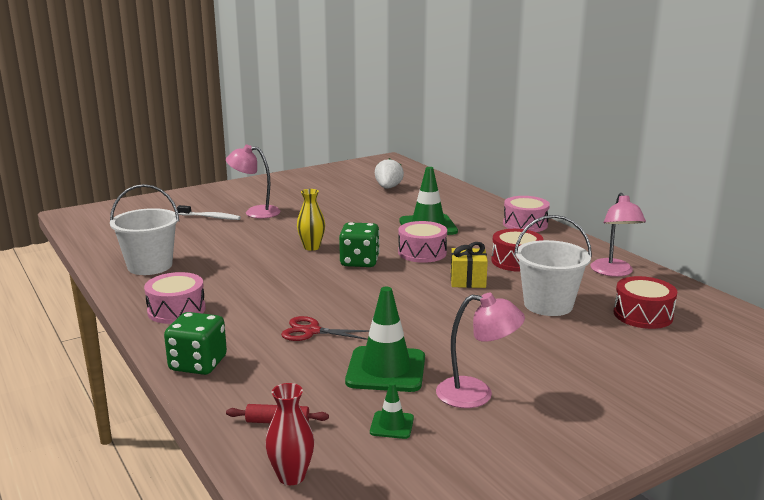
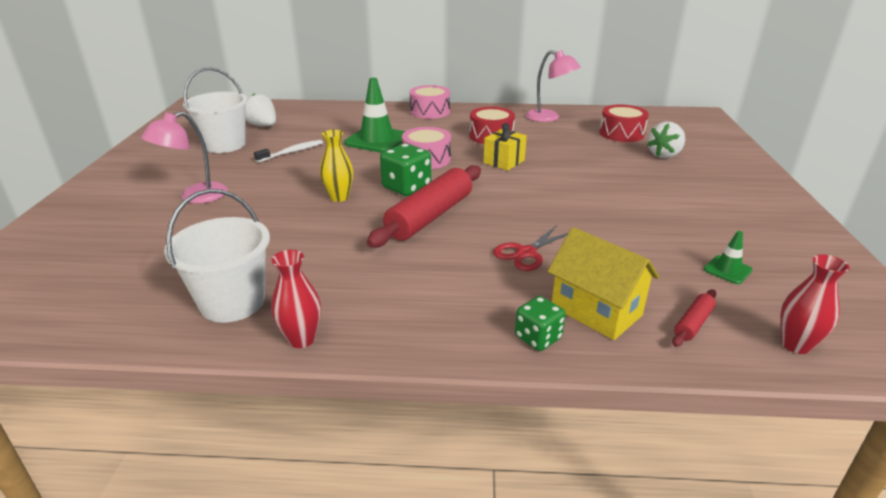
camera: 55 degrees left, 10 degrees up
(131, 295) = (301, 339): none -> red vase
(176, 310) = (387, 316): pink drum -> none
(198, 364) = (538, 337): green dice -> green dice, size x0.64
(211, 217) = (158, 224): white toothbrush -> white toothbrush (292, 152)
(255, 377) = (596, 311): none -> yellow house
(324, 283) = (430, 216): none -> red rolling pin
(386, 370) = (631, 242): green traffic cone -> none
(476, 394) = (697, 221): pink lamp -> none
(548, 305) = (577, 152): white bucket -> white bucket (225, 145)
(623, 348) = (664, 155): none -> white strawberry

